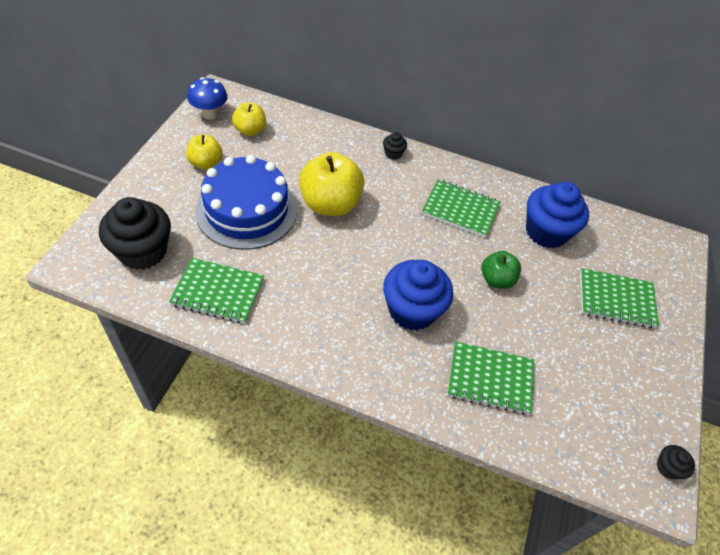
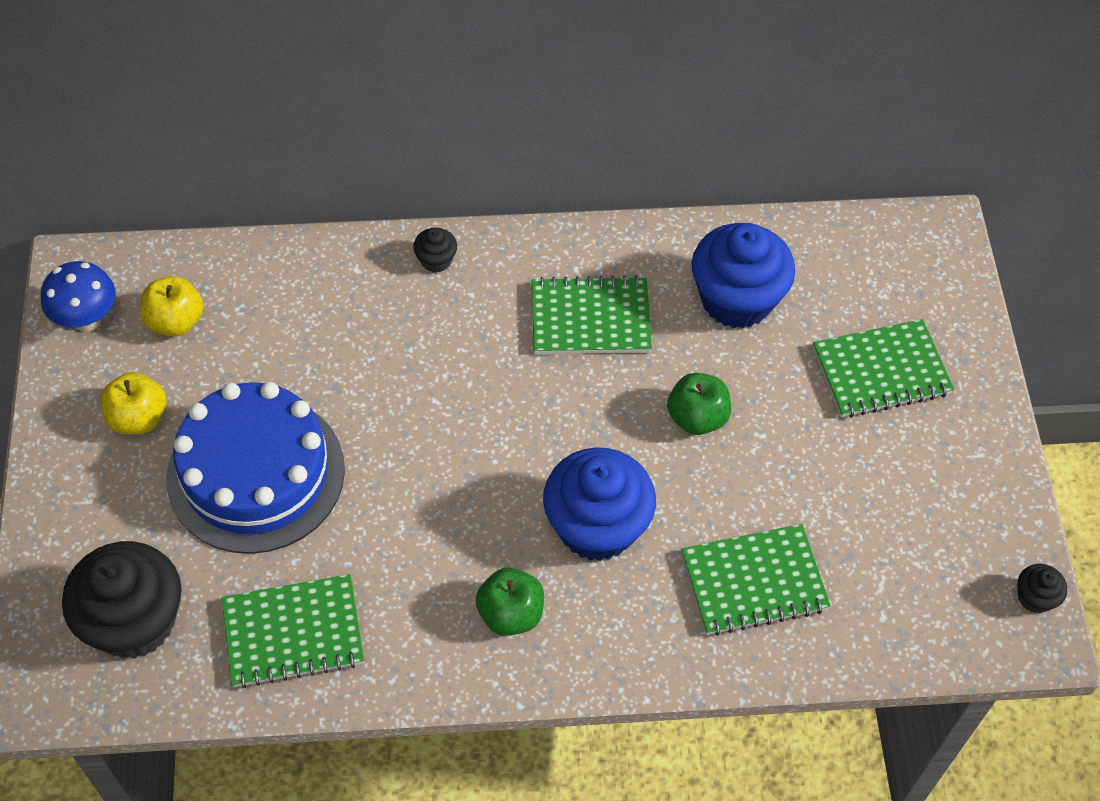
camera: 20 degrees left, 5 degrees up
(330, 204) = (383, 402): yellow apple -> none
(340, 334) = (510, 614): none -> green apple

